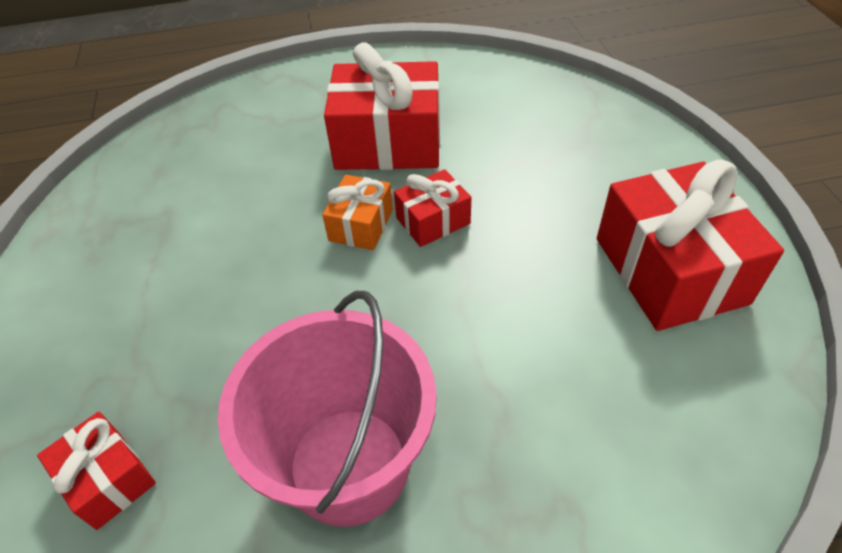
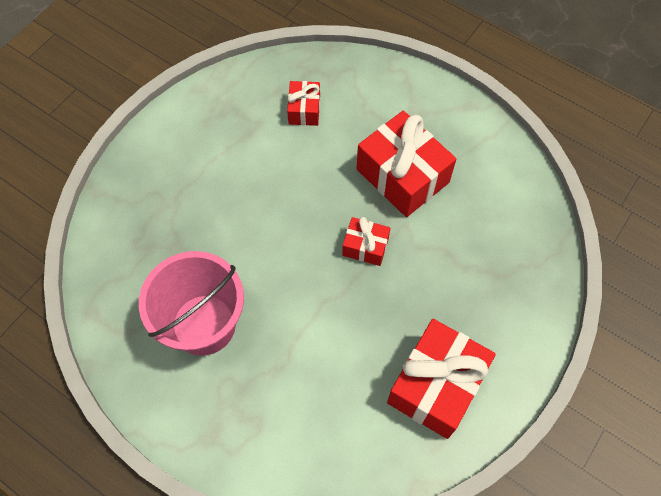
camera: 45 degrees right, 15 degrees up
(108, 479) = (124, 243): red gift -> red gift (304, 110)
(361, 225) = (331, 216): orange gift -> none

